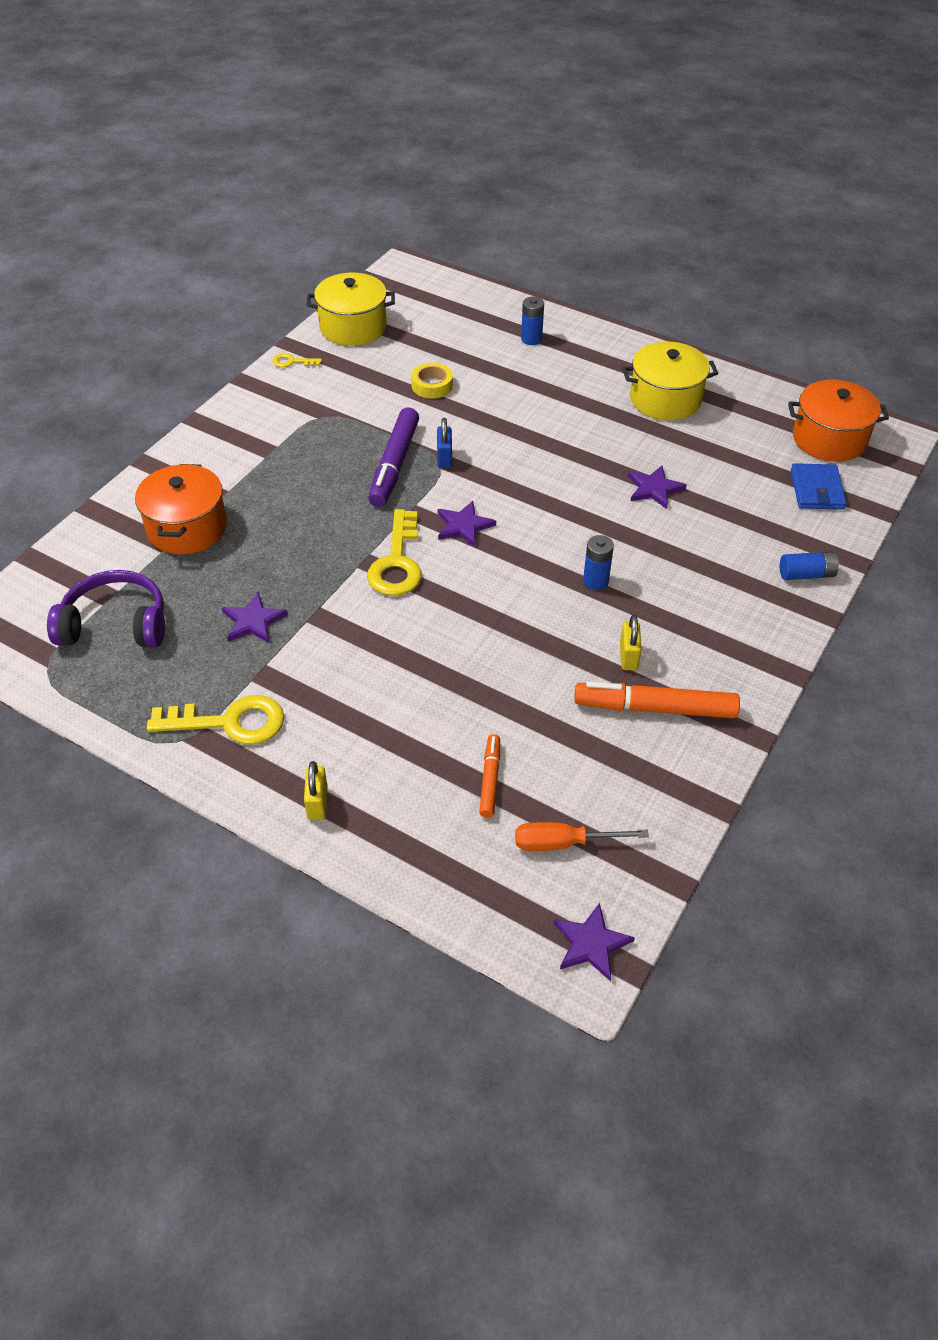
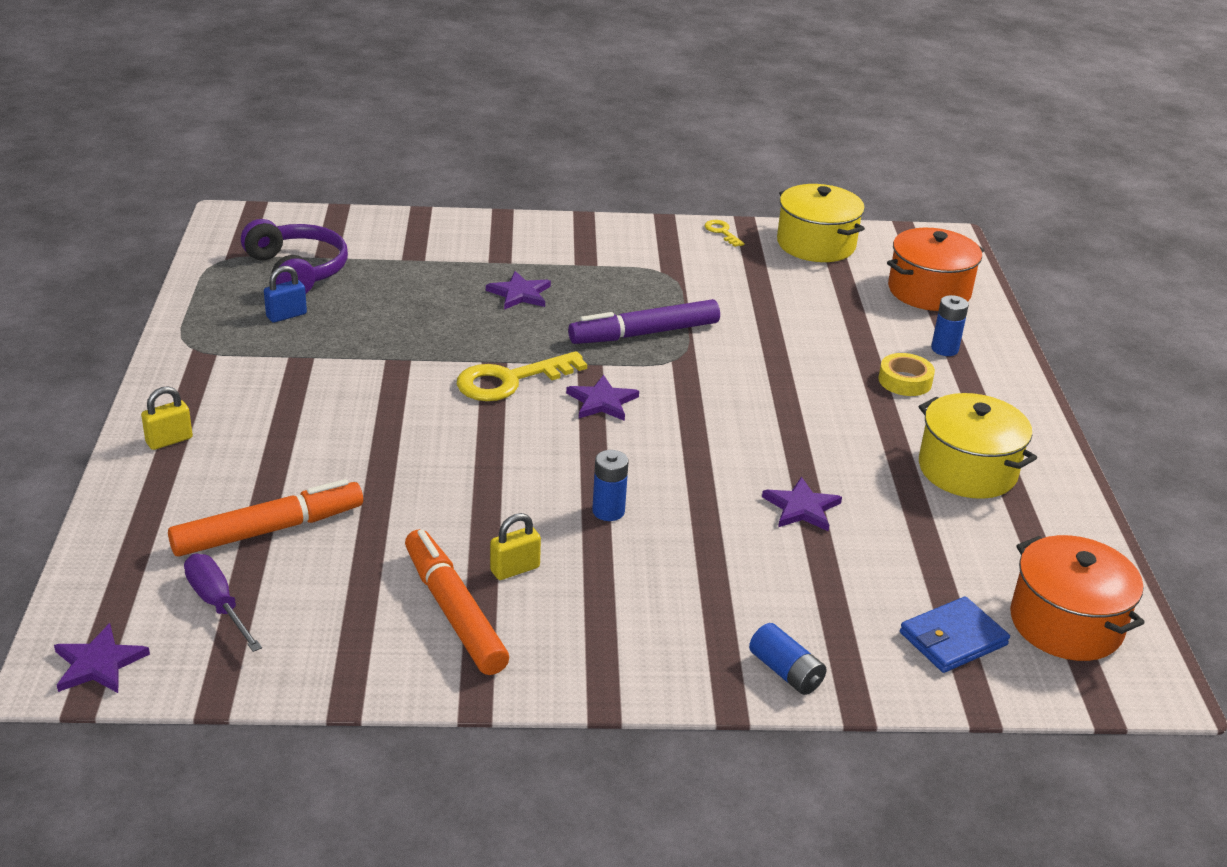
camera: 55 degrees right, 15 degrees down
(187, 528) = (443, 261): orange pot -> orange pot (929, 291)
(229, 722) = (230, 363): yellow key -> none
(253, 621) = (360, 332): purple star -> purple star (520, 294)
(432, 385) = (788, 315): yellow tape -> yellow tape (905, 381)
(444, 458) = (687, 358): blue padlock -> blue padlock (286, 315)
(490, 779) = (268, 530): orange marker -> orange marker, size x1.81
(563, 843) = (217, 604): orange screwdriver -> purple screwdriver

